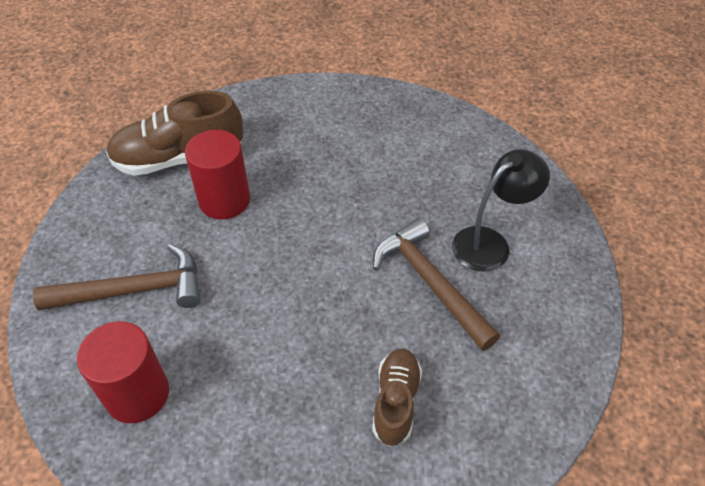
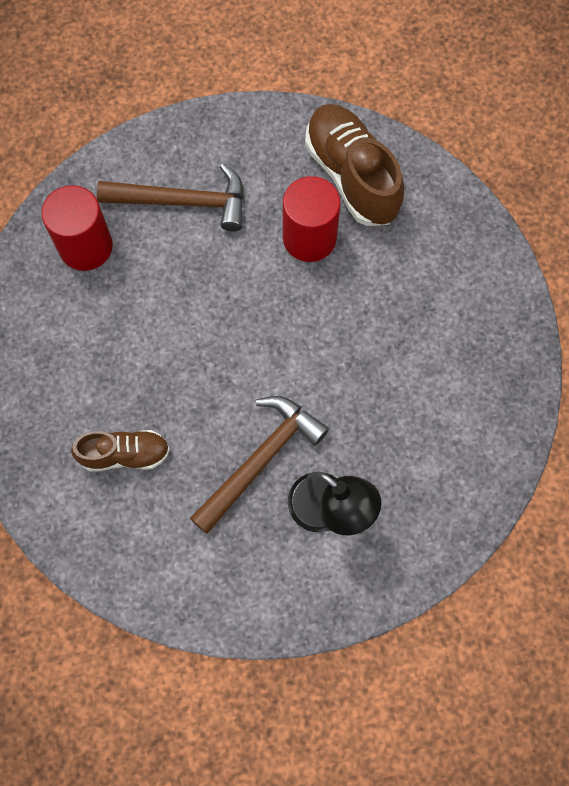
camera: 75 degrees right, 20 degrees up
(133, 290) = (183, 201): brown hammer -> brown hammer turned 60 degrees counterclockwise

